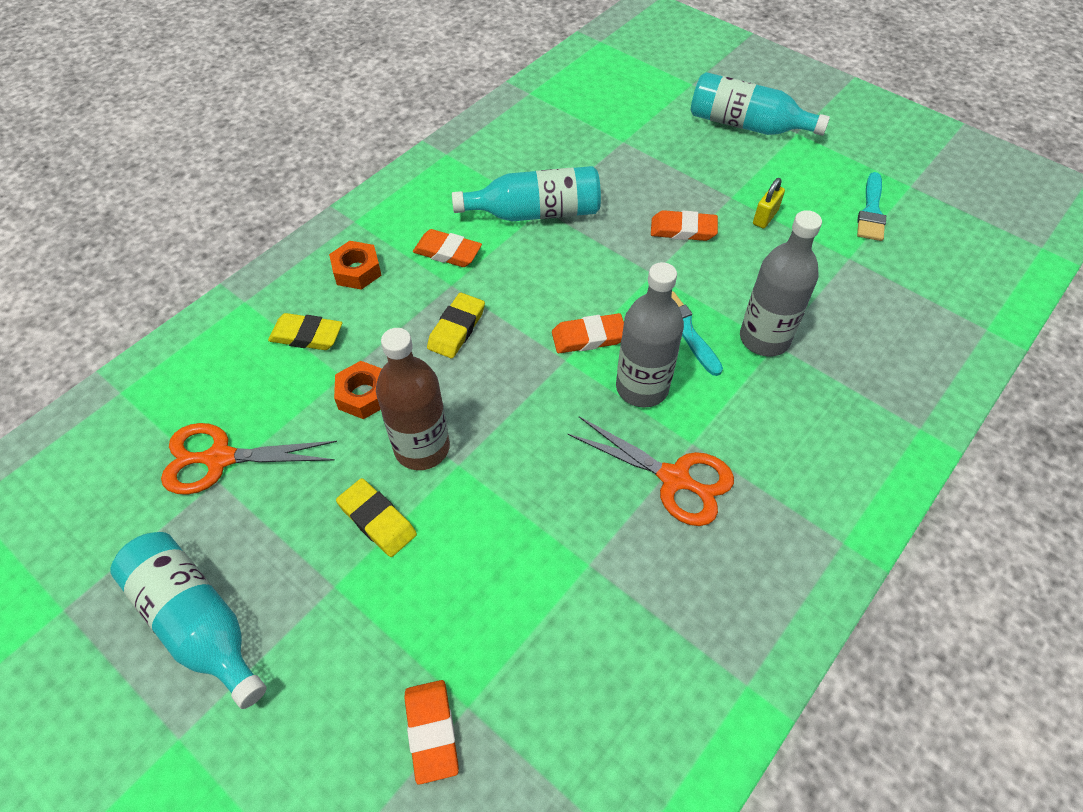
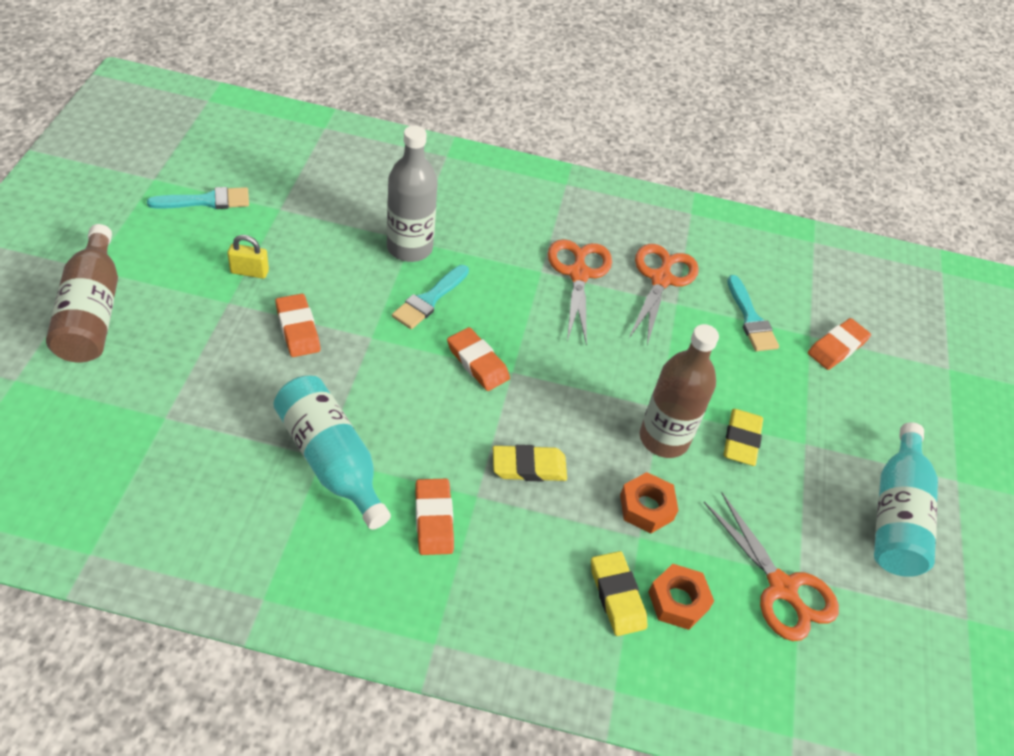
camera: 125 degrees left, 5 degrees down
(357, 271) = (508, 596): orange nut -> orange nut (678, 601)
(527, 642) = (751, 319): none -> turquoise brush
(634, 567) = (661, 279): none -> orange scissors
(642, 387) = (509, 312): grey bottle -> none
(746, 125) = (91, 312): turquoise bottle -> brown bottle

